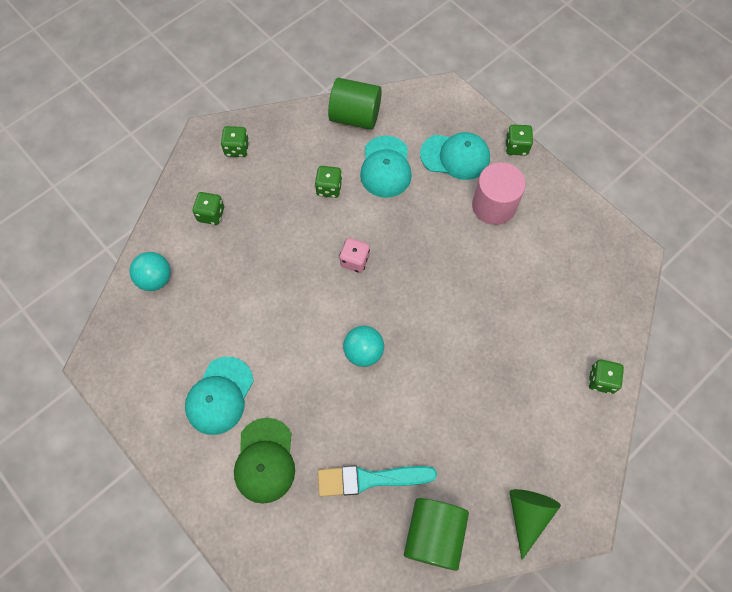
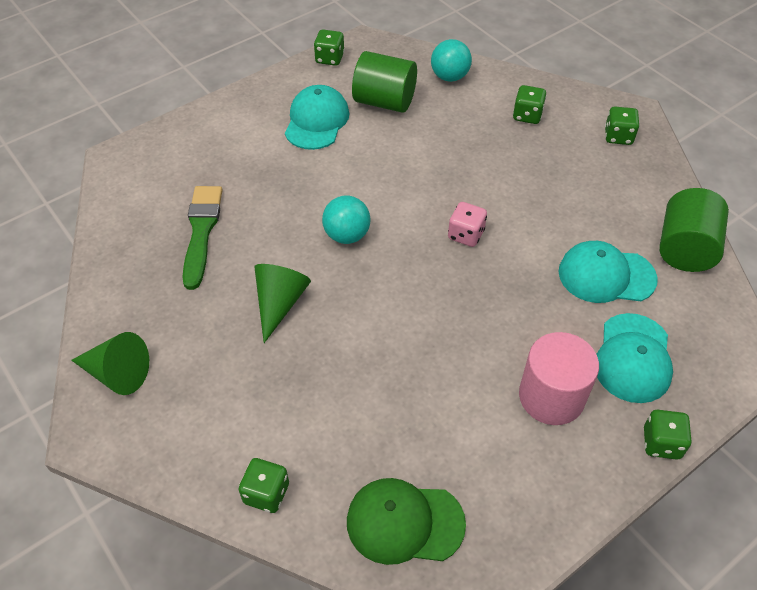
camera: 95 degrees right, 15 degrees down
(220, 396) = (316, 121): turquoise cap -> turquoise cap turned 75 degrees clockwise
(265, 460) = (243, 151): green cap -> green cap (404, 522)
(329, 188) = (568, 216): green dice -> green dice (329, 58)
(370, 479) = (201, 231): turquoise brush -> green brush
(433, 535) = (127, 280): green cylinder -> green cylinder (384, 101)
(441, 396) = (279, 303): none -> green cone

